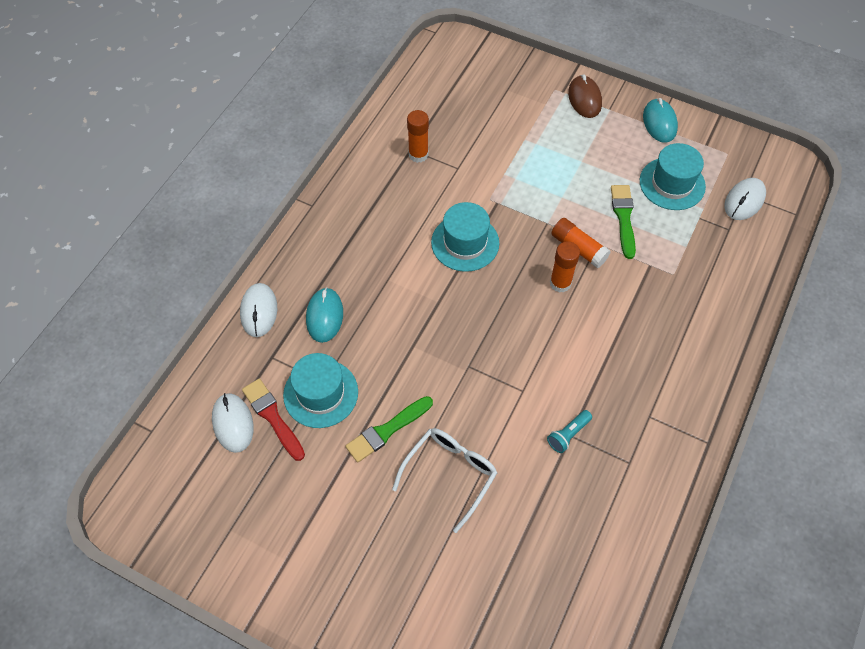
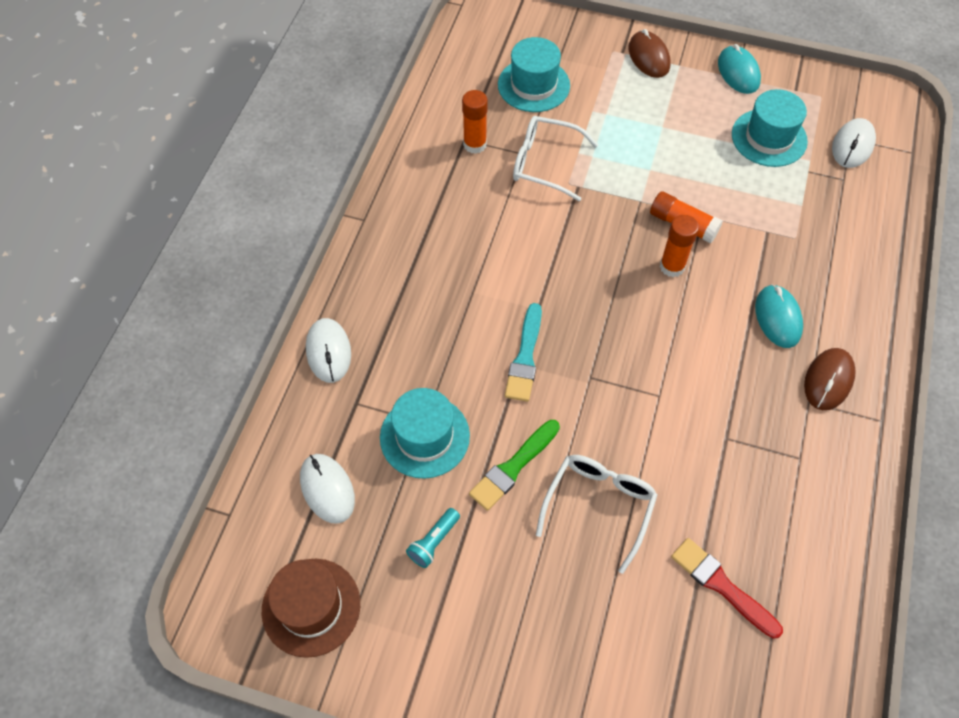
camera: 10 degrees left, 0 degrees up
(199, 516) = (311, 607): none -> brown hat
(273, 417) = (373, 473): red brush -> red brush (722, 585)
(324, 316) = (408, 345): turquoise mouse -> turquoise mouse (778, 318)
(418, 341) = (525, 357): none -> turquoise brush
(465, 243) = (552, 237): turquoise hat -> turquoise hat (533, 85)
(473, 179) = (544, 163): none -> white glasses
(568, 434) = (723, 437): turquoise flashlight -> turquoise flashlight (434, 542)
(623, 218) = (725, 183): green brush -> none
(670, 401) = (828, 380): none -> brown mouse

